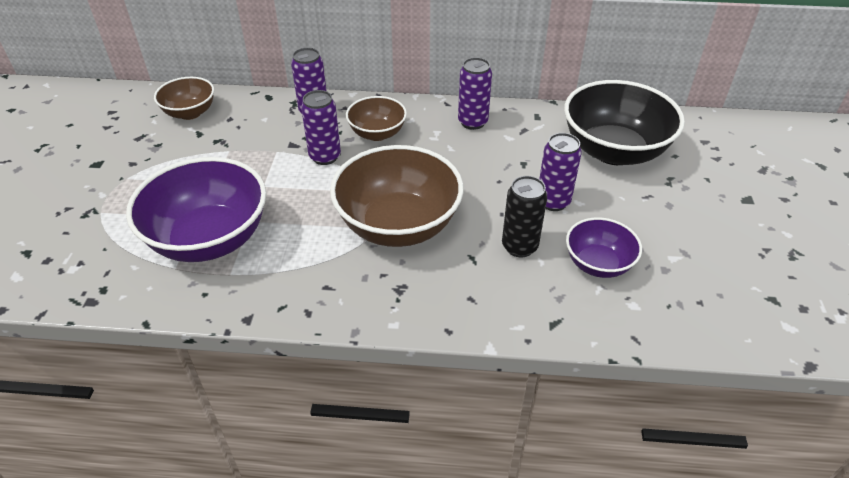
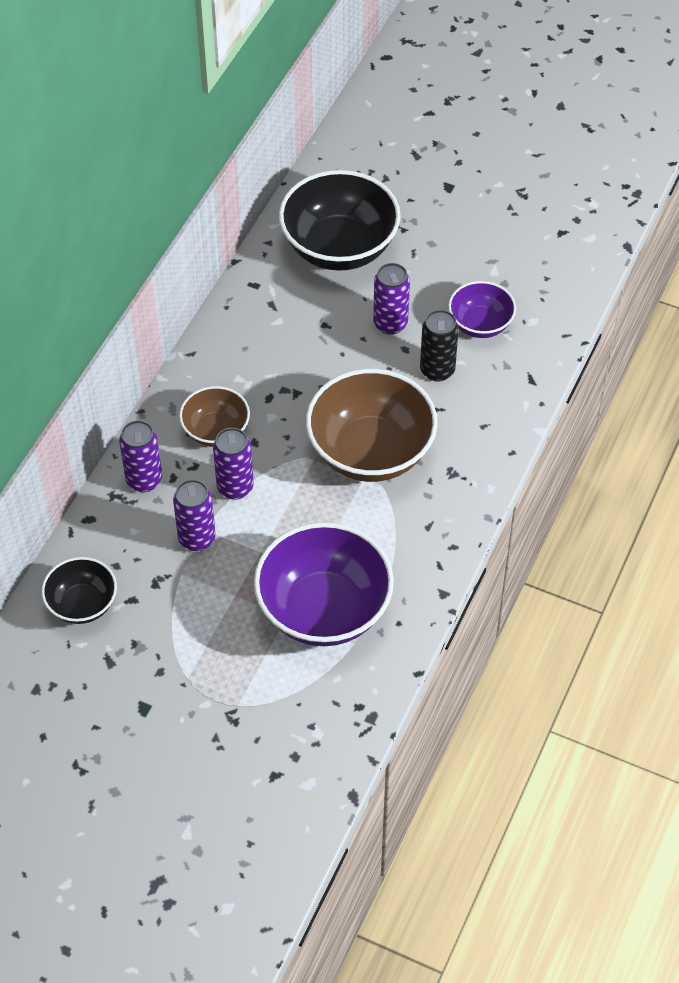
camera: 70 degrees left, 10 degrees up
(190, 113) = (82, 604): brown bowl -> black bowl
(472, 122) = (237, 342): purple can -> purple can (197, 538)

